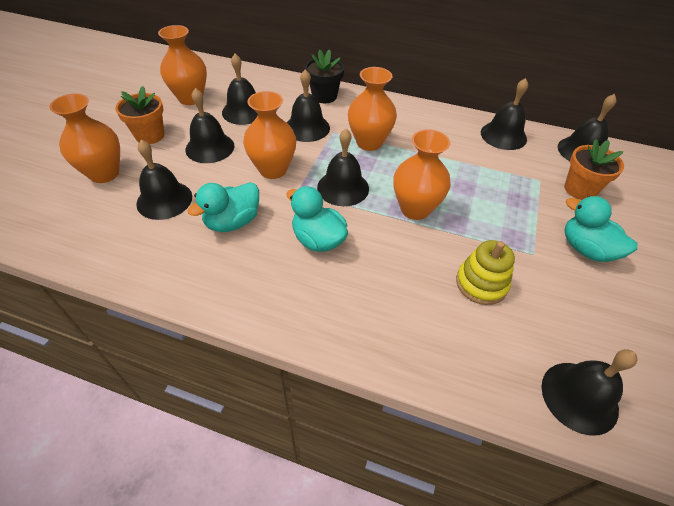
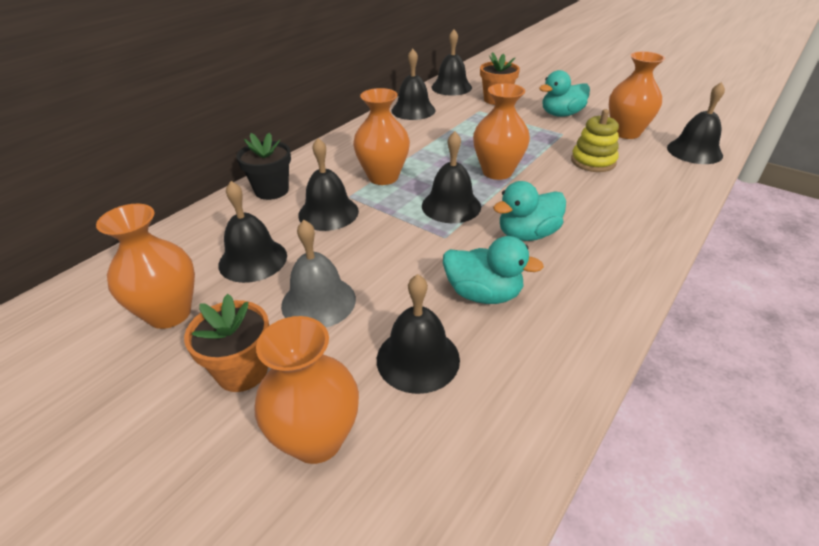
camera: 70 degrees left, 10 degrees down
(210, 147) = (318, 301): black bell -> grey bell
(232, 222) = (483, 294): turquoise duck -> turquoise duck turned 45 degrees counterclockwise
(273, 169) = (397, 250): orange vase -> orange vase (626, 133)

